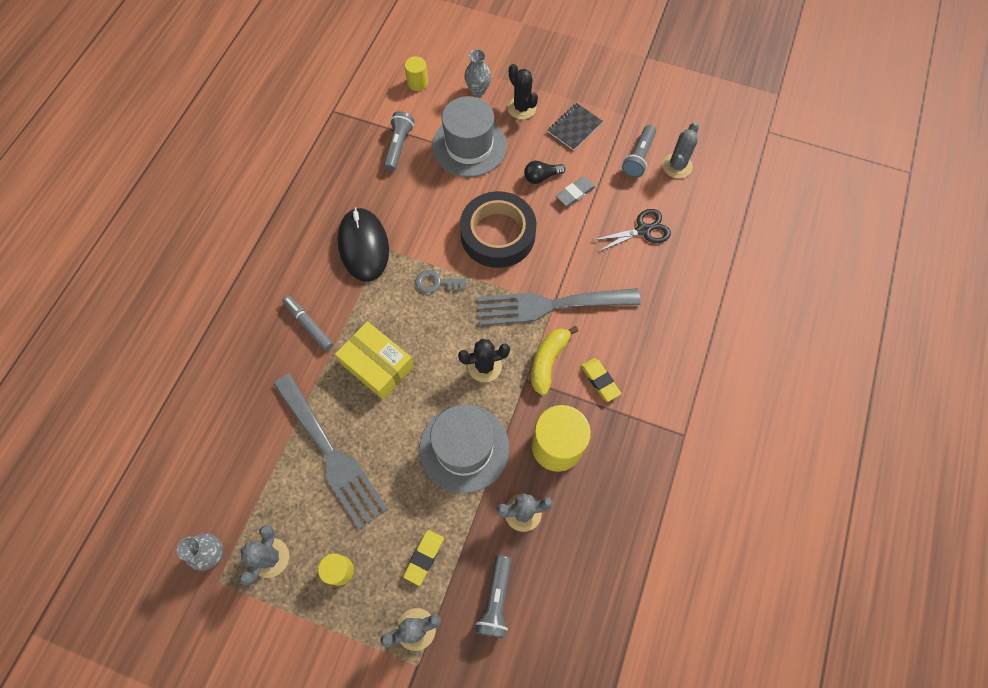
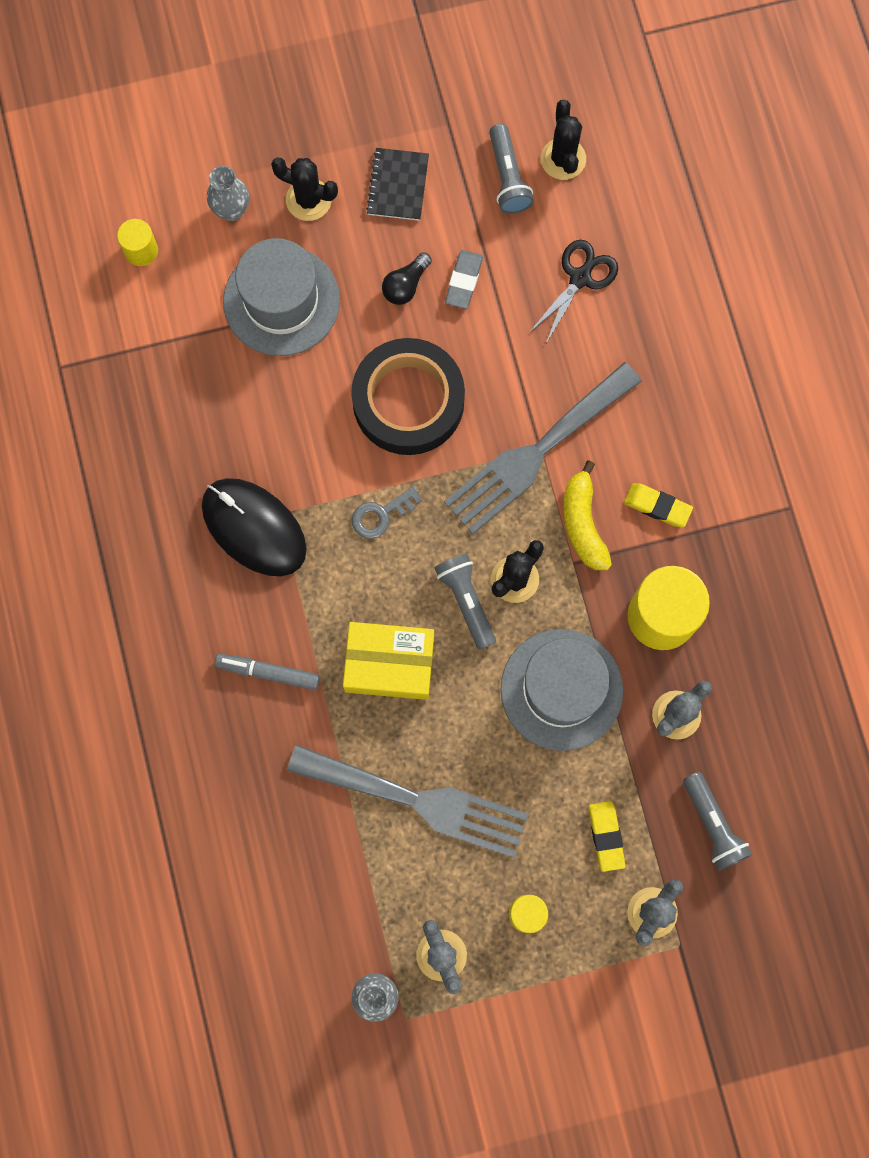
camera: 35 degrees left, 10 degrees up
(398, 146) = (190, 361): grey flashlight -> grey flashlight (466, 601)
(677, 166) = (563, 159): grey cactus -> black cactus

